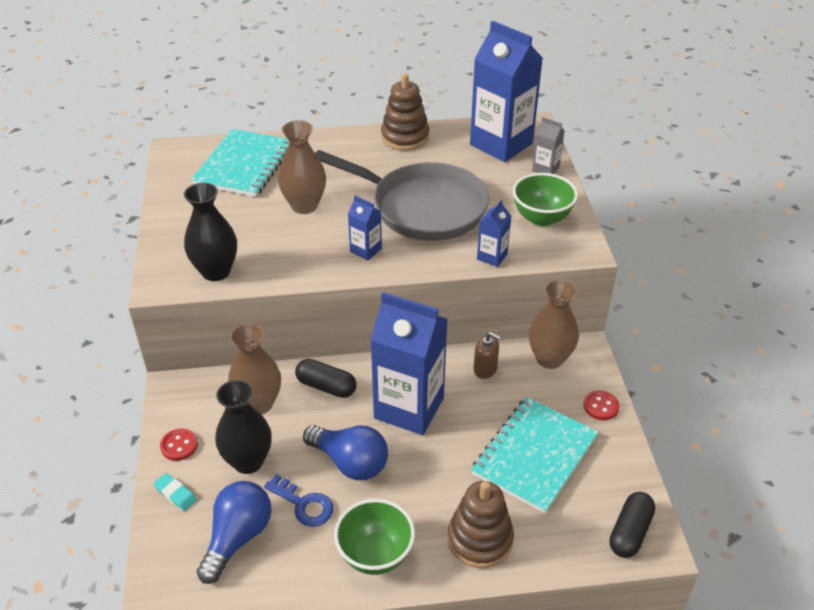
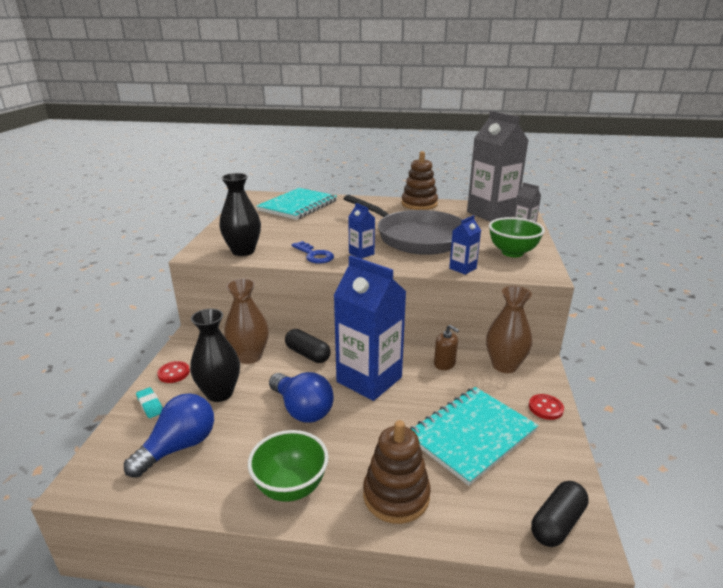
camera: 15 degrees right, 15 degrees down
(304, 206) = (328, 227): brown vase -> none
(304, 504) = (247, 433): blue key -> blue key (314, 255)
(501, 144) = (491, 213): blue carton -> grey carton

